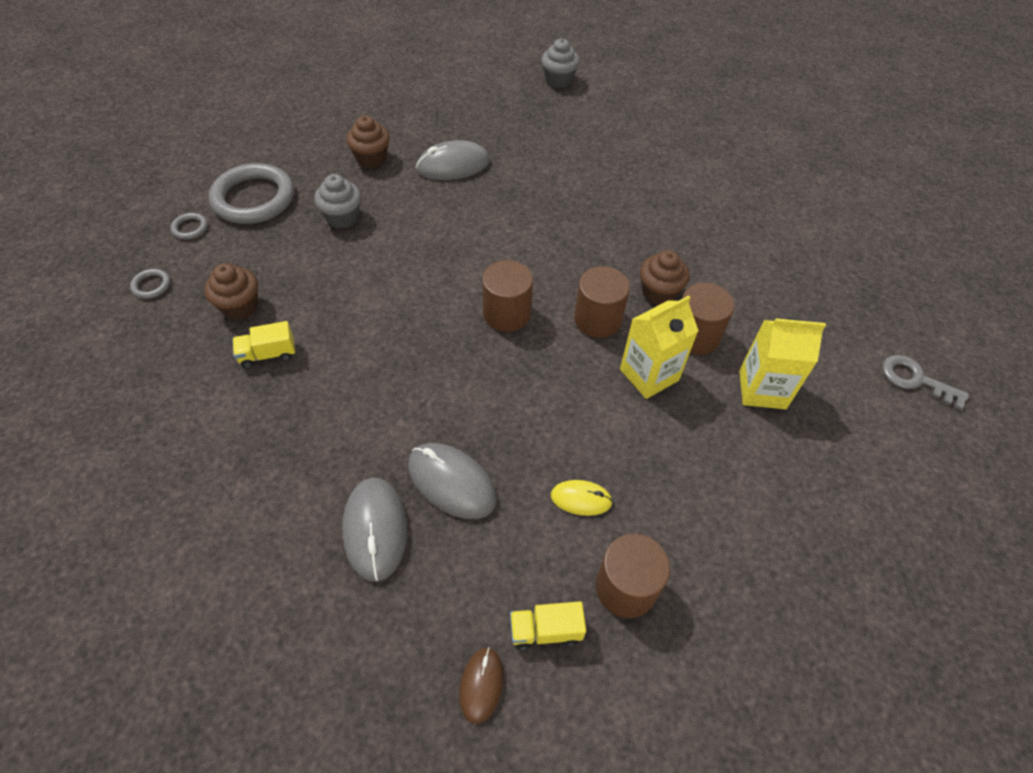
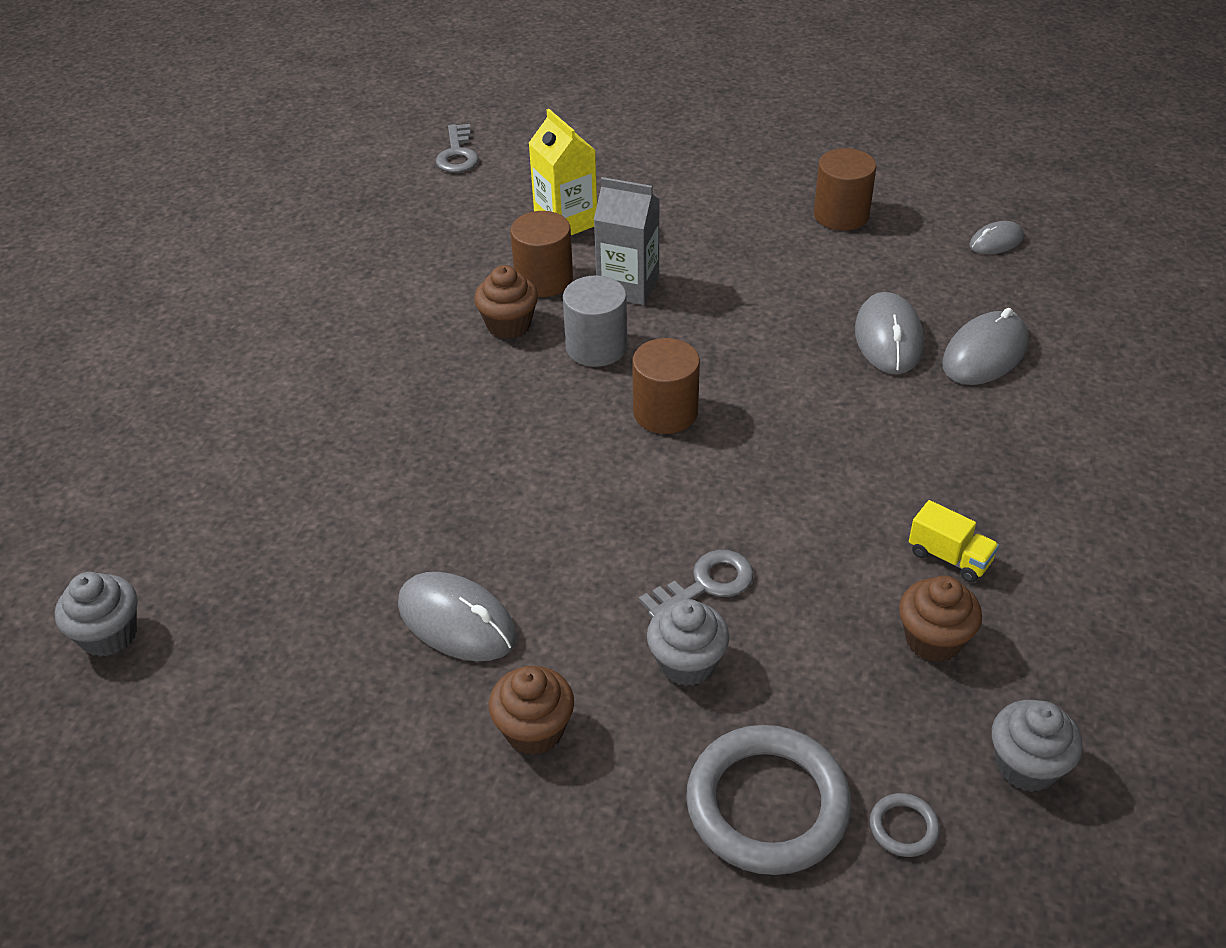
camera: 125 degrees left, 10 degrees down
(151, 285) = (1026, 766): grey ring -> grey cupcake
(373, 251) = (706, 584): none -> grey key
(481, 685) = (996, 241): brown mouse -> grey mouse
(545, 631) = (923, 233): yellow truck -> none
(581, 499) = (803, 265): yellow mouse -> none
(598, 319) = (596, 347): brown cylinder -> grey cylinder
(649, 375) = (628, 286): yellow carton -> grey carton

